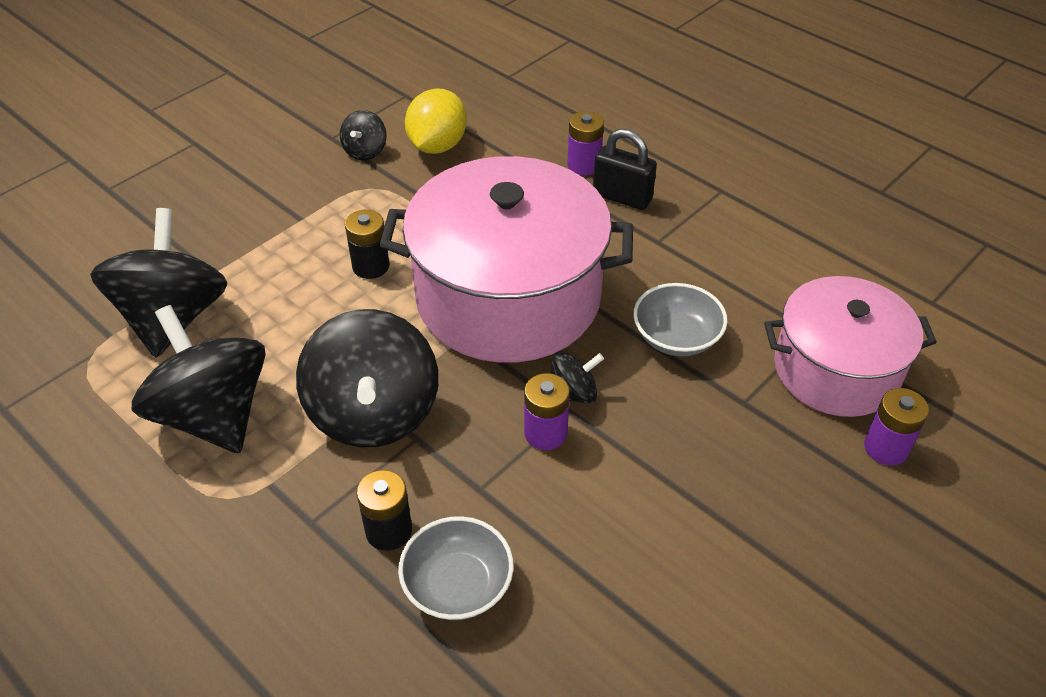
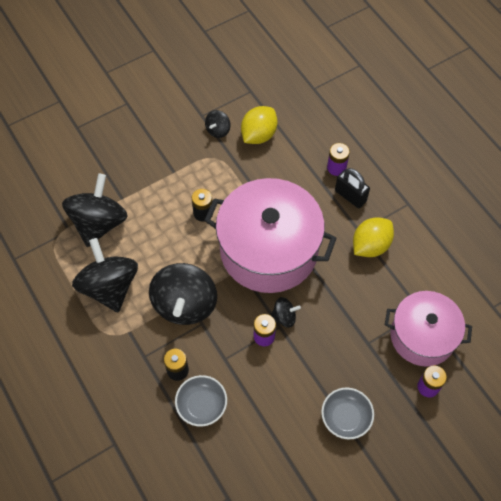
camera: 15 degrees right, 15 degrees up
(676, 337) = (347, 296): grey bowl -> grey bowl (345, 417)
(685, 257) = (370, 245): none -> yellow lemon

